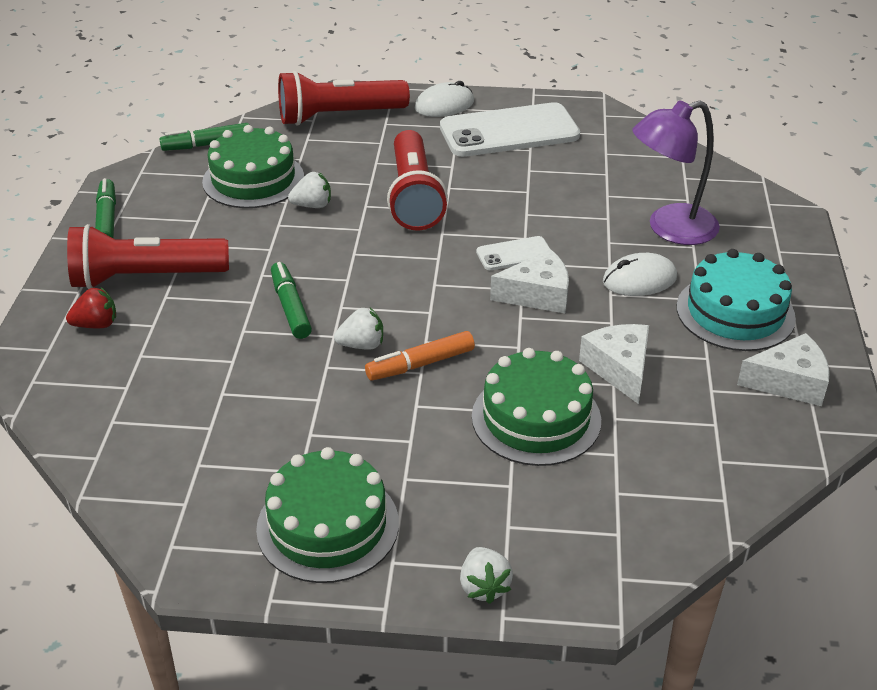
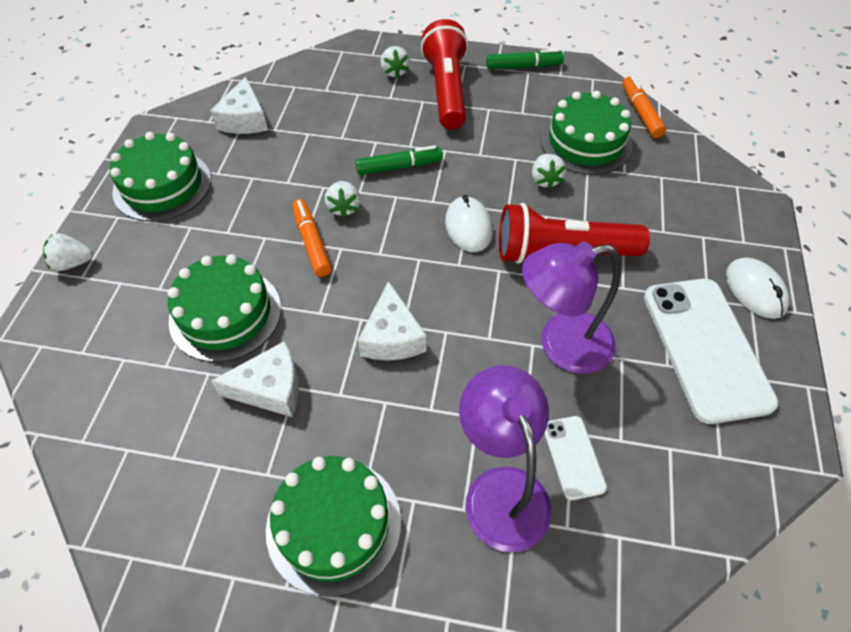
camera: 95 degrees right, 15 degrees up
(96, 324) = (394, 72): red strawberry -> white strawberry
(207, 145) = (641, 113): green marker -> orange marker
(339, 116) = (710, 200): red flashlight -> none
(514, 254) = (460, 325): white phone -> white phone (573, 457)
(523, 199) = (561, 345): none -> purple lamp
(639, 279) = (405, 434): white mouse -> white mouse (468, 227)
(735, 312) = (334, 525): turquoise cake -> green cake
(789, 382) = (208, 550): white cheese -> white cheese (244, 119)

